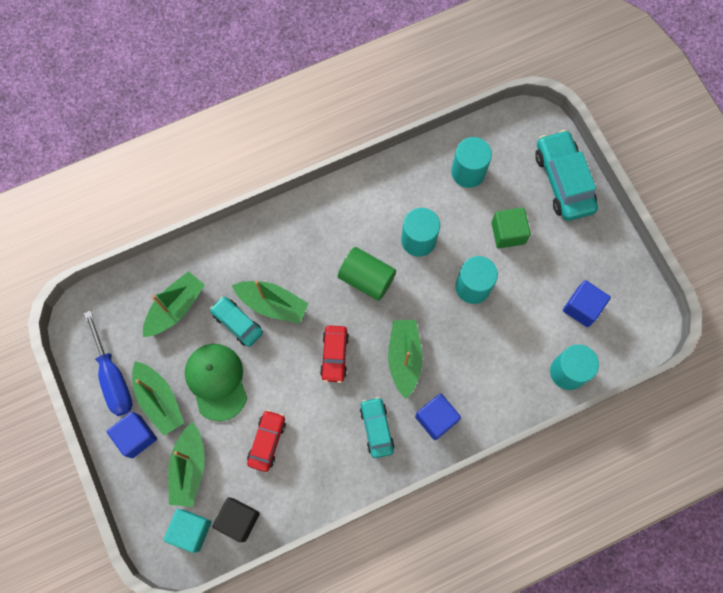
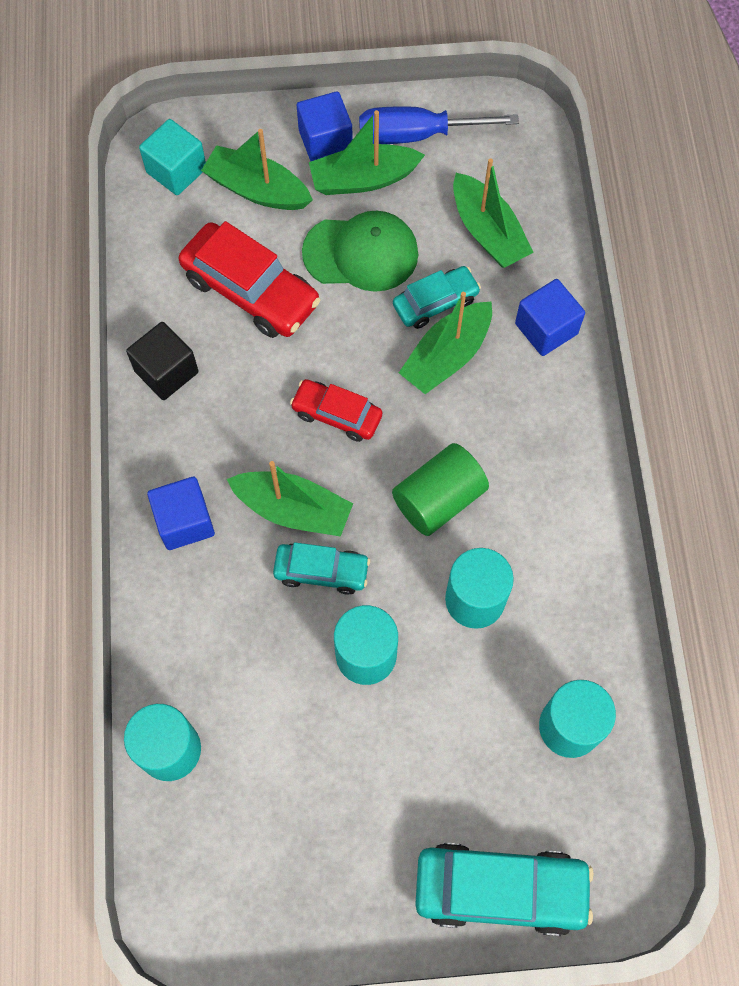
camera: 110 degrees right, 5 degrees down
(238, 520) = (164, 227): black cube -> black cube (166, 371)
(267, 441) = (251, 290): red car -> red car, size x1.68
(376, 428) = (207, 435): turquoise car -> turquoise car (321, 571)
(508, 233) = (437, 750): green cube -> none
(582, 307) = (263, 821): blue cube -> blue cube (546, 329)

